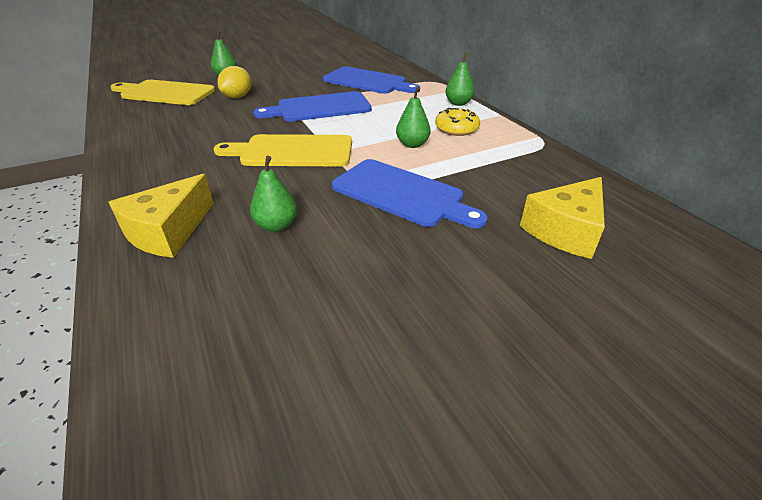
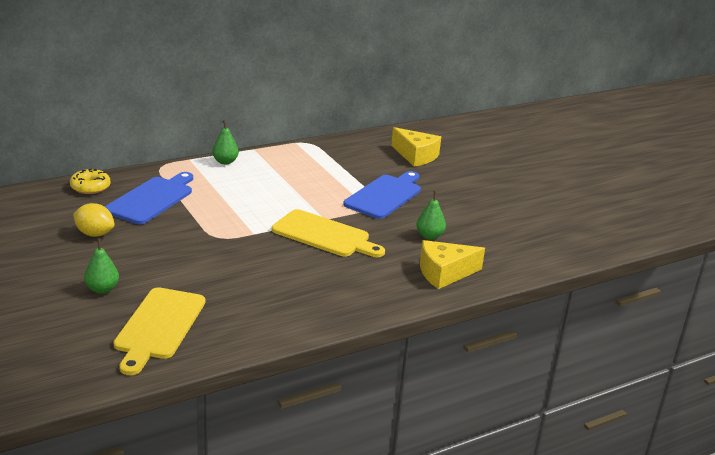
camera: 95 degrees left, 10 degrees down
(168, 231) = (444, 273): yellow cheese -> yellow cheese turned 135 degrees clockwise
(238, 97) = (184, 273): yellow lemon -> yellow lemon (94, 234)
(292, 151) = (324, 235): yellow cutting board -> yellow cutting board turned 60 degrees counterclockwise
(320, 108) = (227, 225): blue cutting board -> none
(412, 144) = (310, 187): green pear -> none
(456, 129) = (281, 168): yellow donut -> yellow donut (90, 187)

